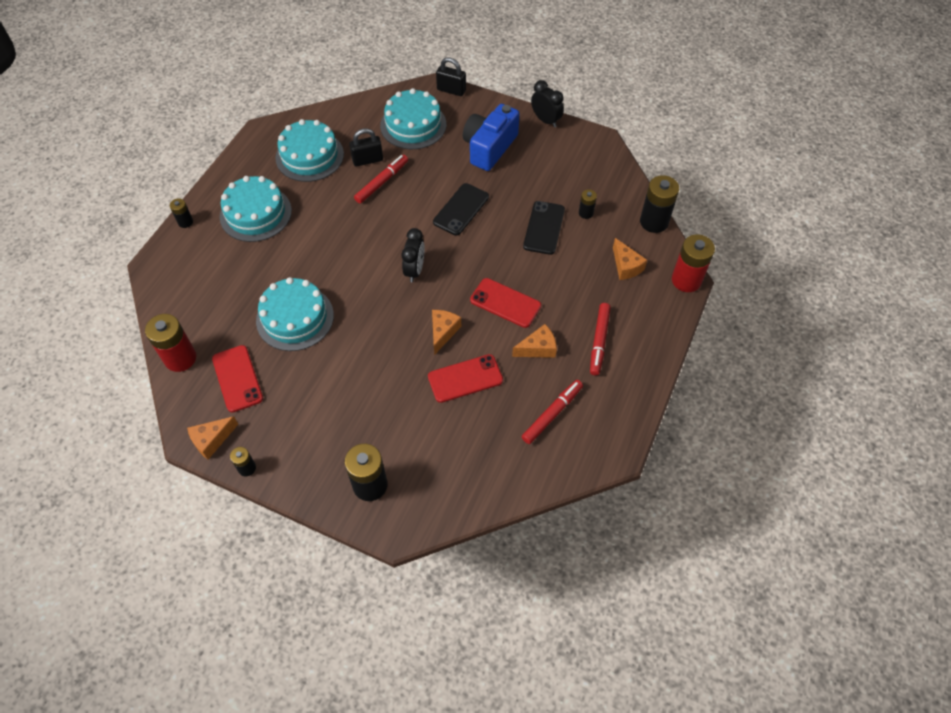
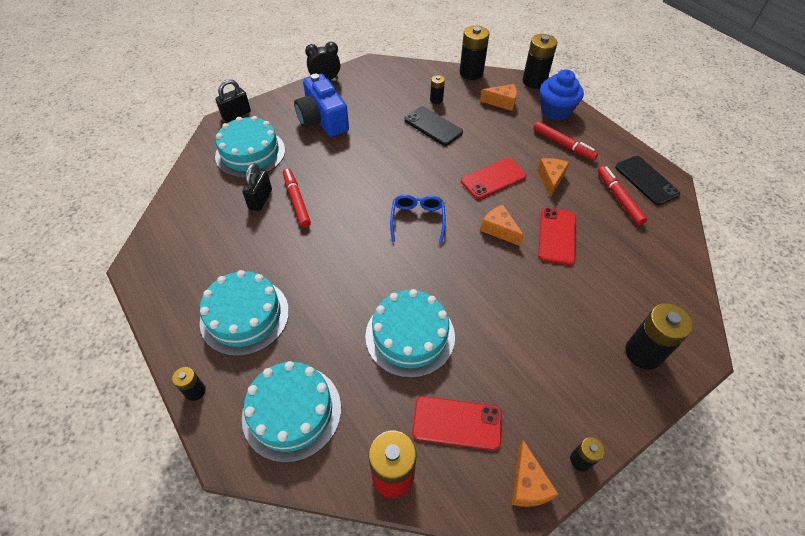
camera: 60 degrees left, 5 degrees down
(309, 156) = (211, 240): turquoise cake -> turquoise cake (292, 412)
(414, 270) = (417, 220): black clock -> blue glasses
(461, 209) = (374, 163): black phone -> black phone (646, 180)
(650, 316) = (555, 111): none -> blue cupcake
(686, 280) = (534, 81): red battery -> black battery

